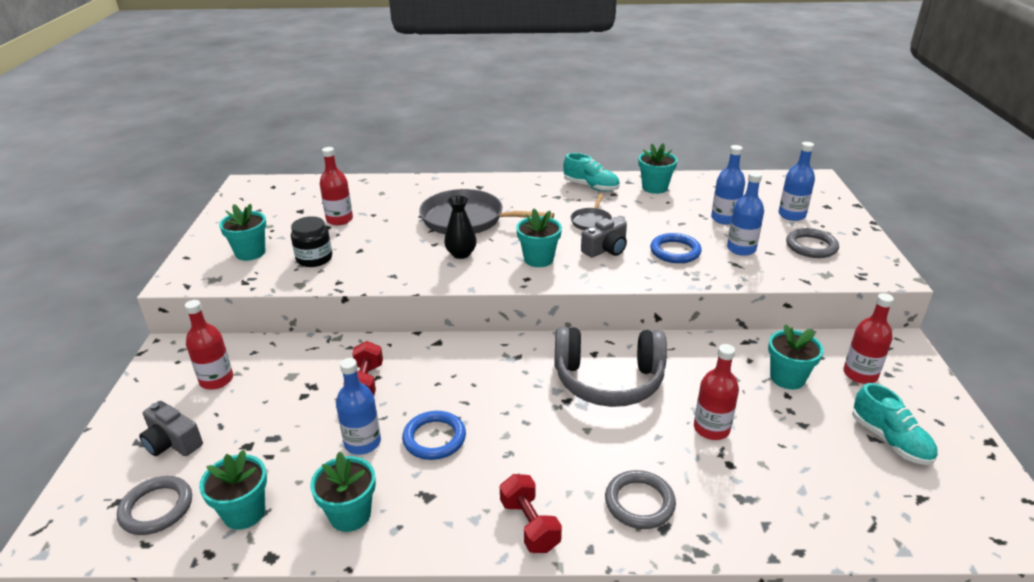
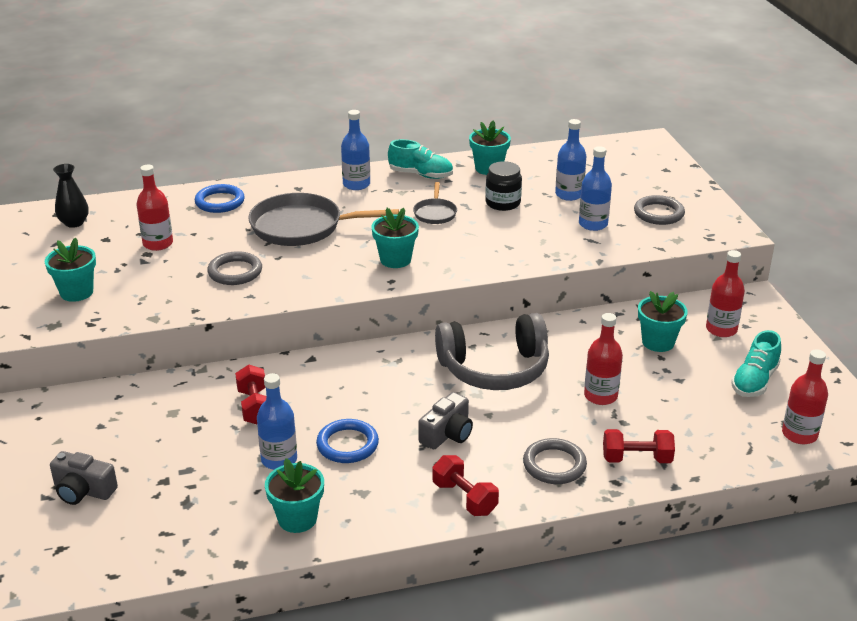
camera: 15 degrees left, 0 degrees up
(156, 508) = (104, 546): grey ring -> grey ring (235, 272)
(216, 380) = (94, 428): red bottle -> red bottle (799, 434)
(244, 512) = (194, 535): turquoise flower pot -> none
(314, 259) = (154, 289): black jar -> black jar (503, 203)
(461, 254) = (312, 264): black vase -> black vase (74, 223)
(606, 249) = (460, 241): grey camera -> grey camera (447, 434)
(675, 251) = (529, 234): blue ring -> blue ring (220, 202)
(734, 513) = (636, 459): none -> red dumbbell
(791, 215) = (633, 183): blue bottle -> blue bottle (356, 184)
(890, 440) = (754, 381): turquoise shoe -> turquoise shoe turned 75 degrees clockwise

